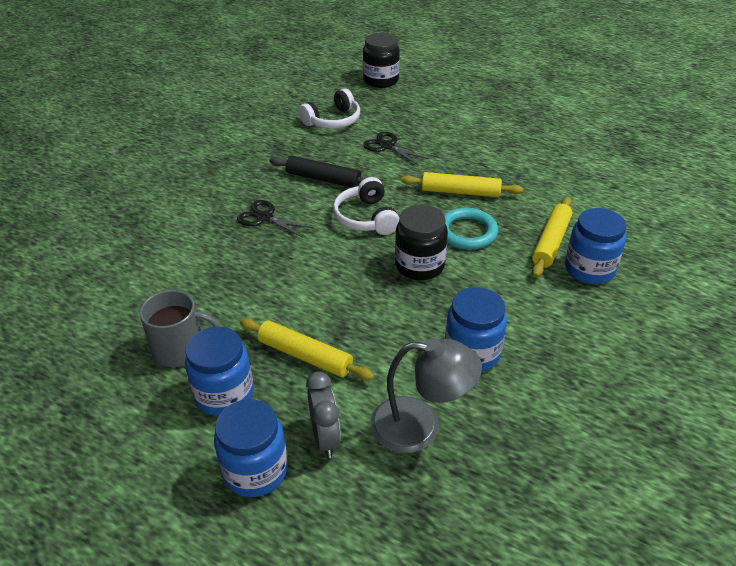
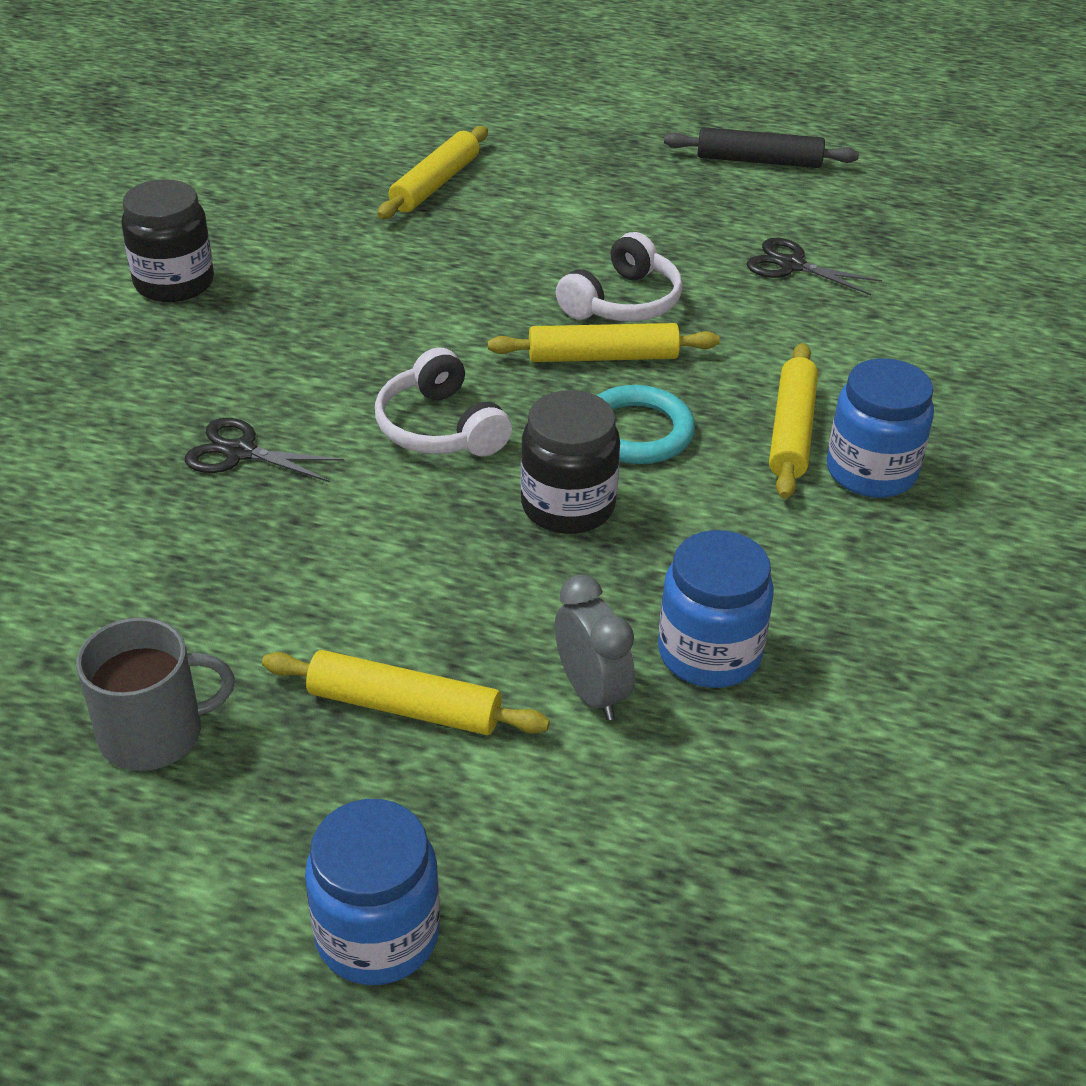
camera: 15 degrees left, 0 degrees up
(224, 394) = (271, 805): blue jar -> none
(323, 179) = (333, 362): black rolling pin -> black rolling pin (759, 161)
(325, 438) = (490, 852): grey clock -> grey clock (591, 692)
(333, 121) = (316, 243): white headphones -> white headphones (623, 302)
(381, 80) = (386, 153): black jar -> black jar (174, 283)
(387, 146) = (438, 283): black scissors -> black scissors (791, 265)
(400, 98) = (435, 184): none -> yellow rolling pin
(420, 426) = (655, 800): grey lamp -> none

